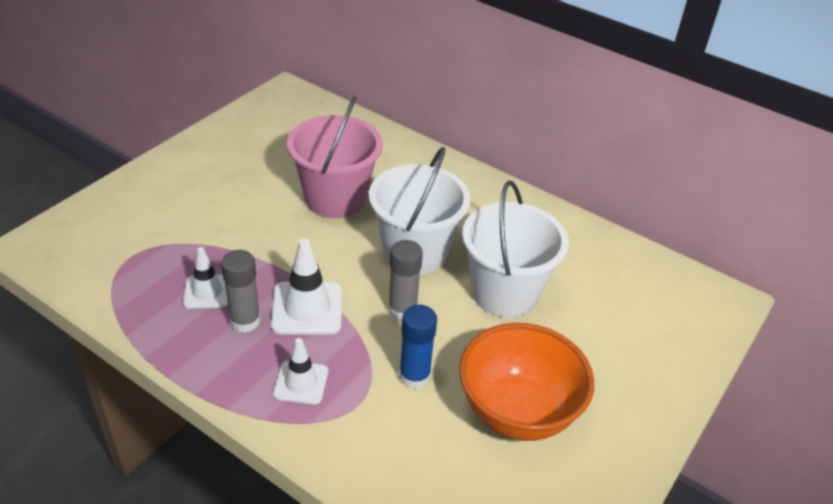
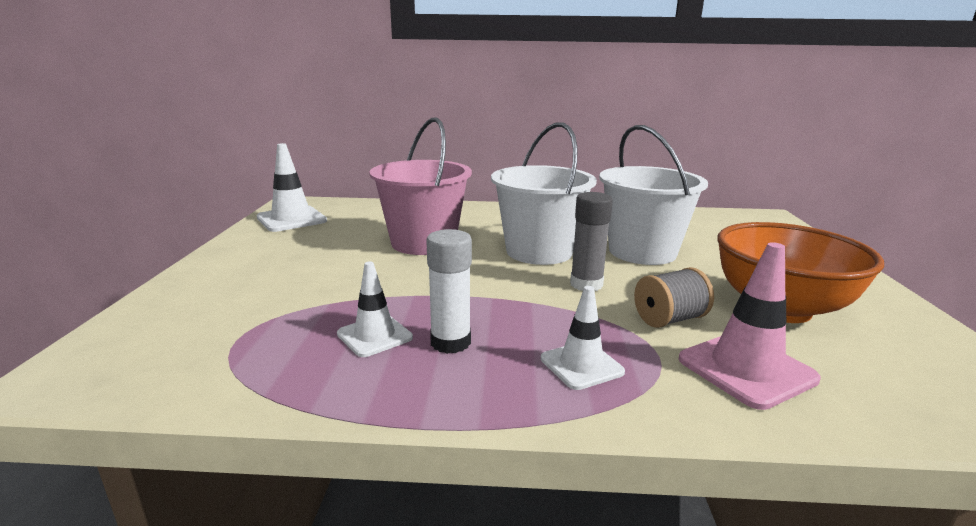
camera: 30 degrees left, 20 degrees down
(245, 321) = (450, 342): grey glue stick -> white glue stick
(307, 308) = (501, 311): white traffic cone -> white traffic cone (291, 219)
(401, 444) = (746, 369): none -> pink traffic cone
(414, 376) = (669, 319): blue glue stick -> grey spool

